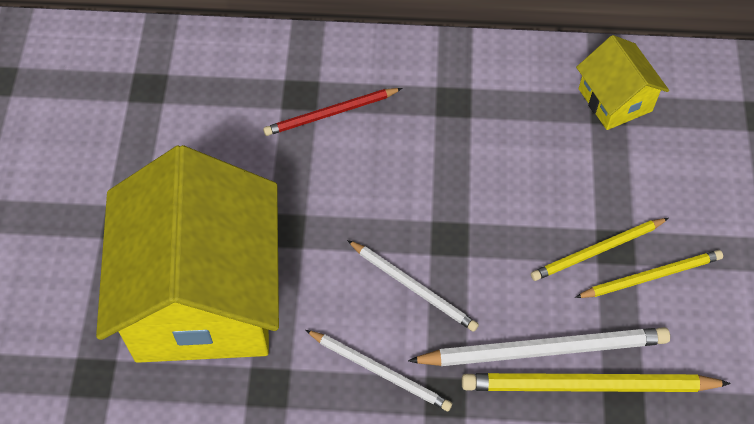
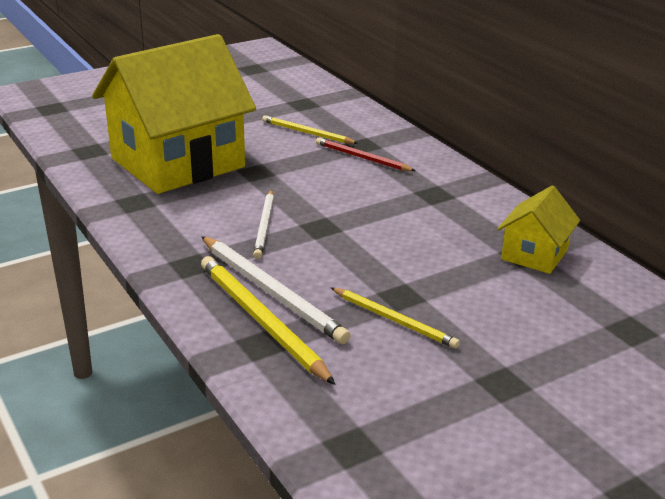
camera: 55 degrees right, 30 degrees down
(380, 371) = (185, 235): white pencil -> none
(597, 251) = (386, 288): yellow pencil -> yellow pencil (307, 133)

